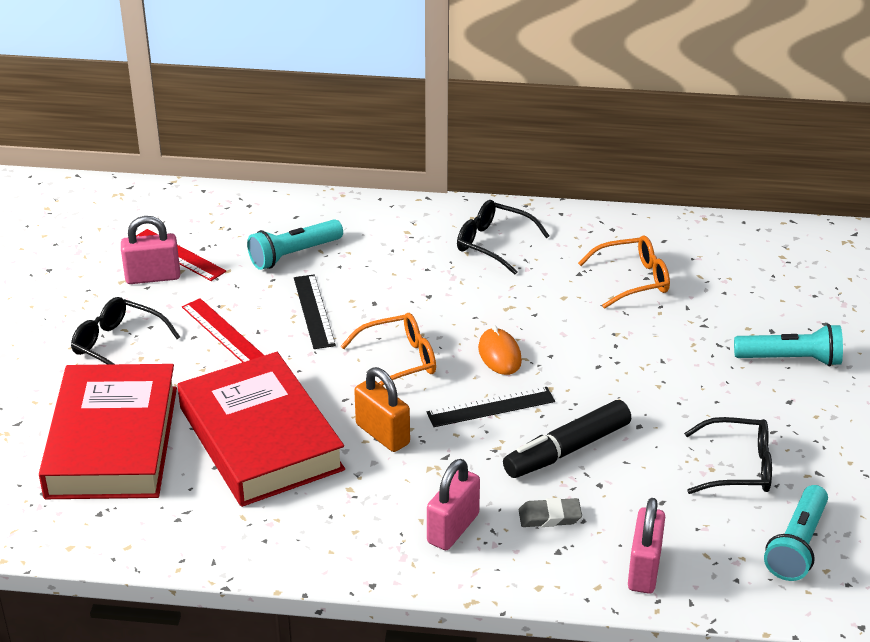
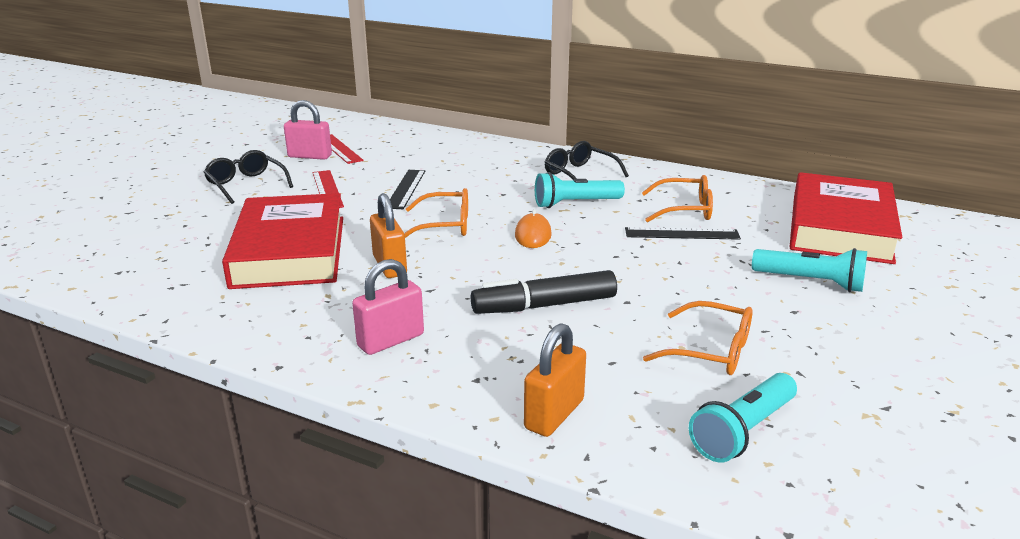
camera: 20 degrees right, 10 degrees down
(112, 442) = (179, 233): red book -> red book (840, 227)
(293, 255) = (420, 159): turquoise flashlight -> turquoise flashlight (575, 203)
(491, 407) = (498, 265): black ruler -> black ruler (682, 233)
(549, 516) = (489, 350): grey eraser -> none
(644, 570) = (554, 414): pink padlock -> orange padlock
(737, 467) = (709, 350): black glasses -> orange glasses

